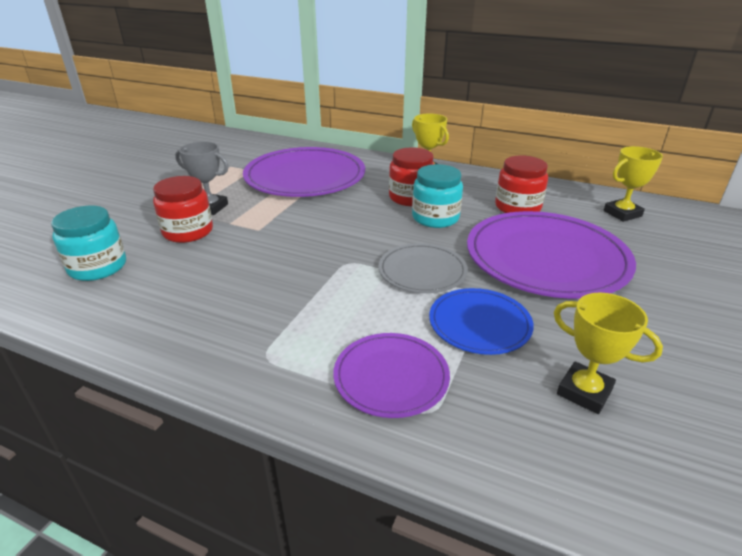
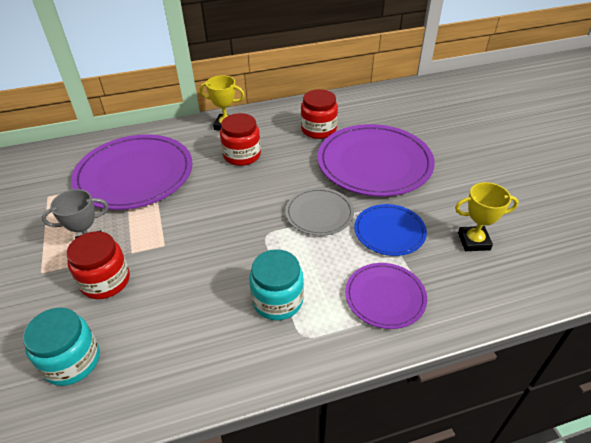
camera: 40 degrees left, 10 degrees up
(435, 218) = (278, 165): turquoise jar -> turquoise jar (277, 300)
(622, 213) = (379, 106): yellow trophy -> none

